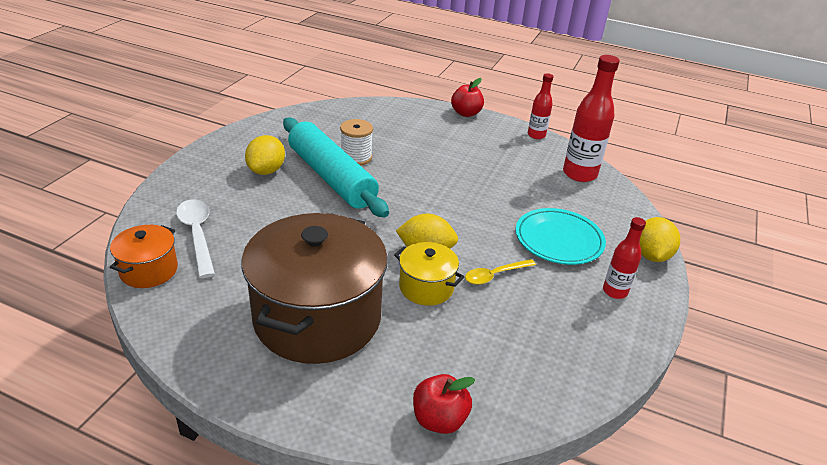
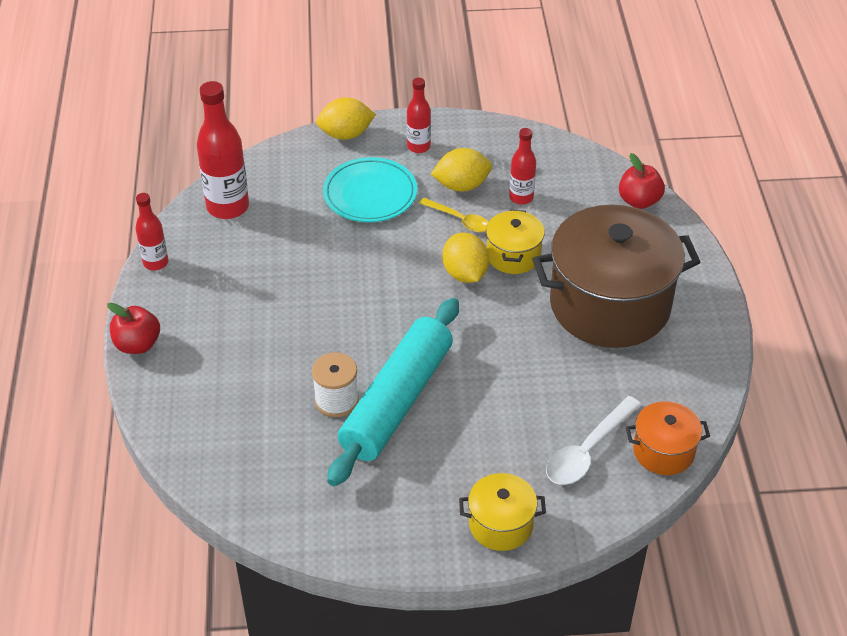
camera: 115 degrees left, 10 degrees up
(193, 178) = (500, 525): none -> yellow pot
(266, 171) = (431, 466): yellow lemon -> yellow lemon (461, 185)
(501, 327) = (521, 197): none -> red bottle

